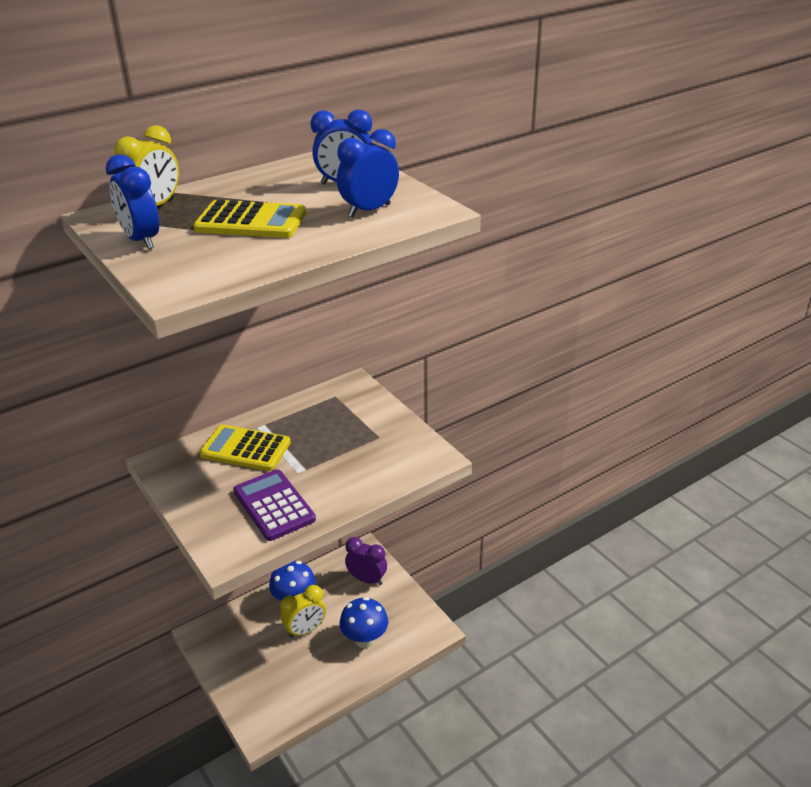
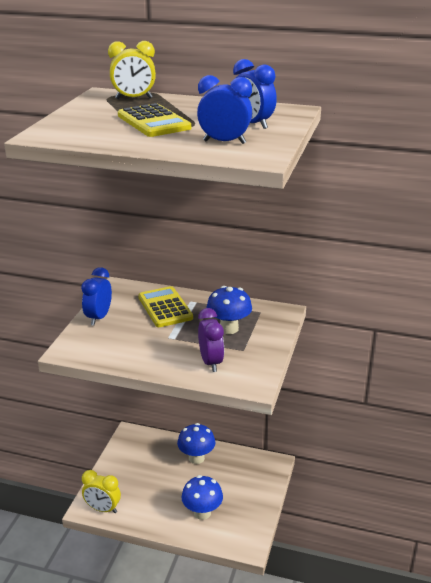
camera: 50 degrees right, 5 degrees down
(141, 240) = (88, 110): blue clock -> blue clock (99, 317)
(274, 505) = (127, 344): purple calculator -> none
(305, 630) = (179, 478): yellow clock -> yellow clock (103, 509)
(336, 428) = (229, 328): none -> blue mushroom
(367, 579) = (252, 481): purple clock -> purple clock (211, 362)

